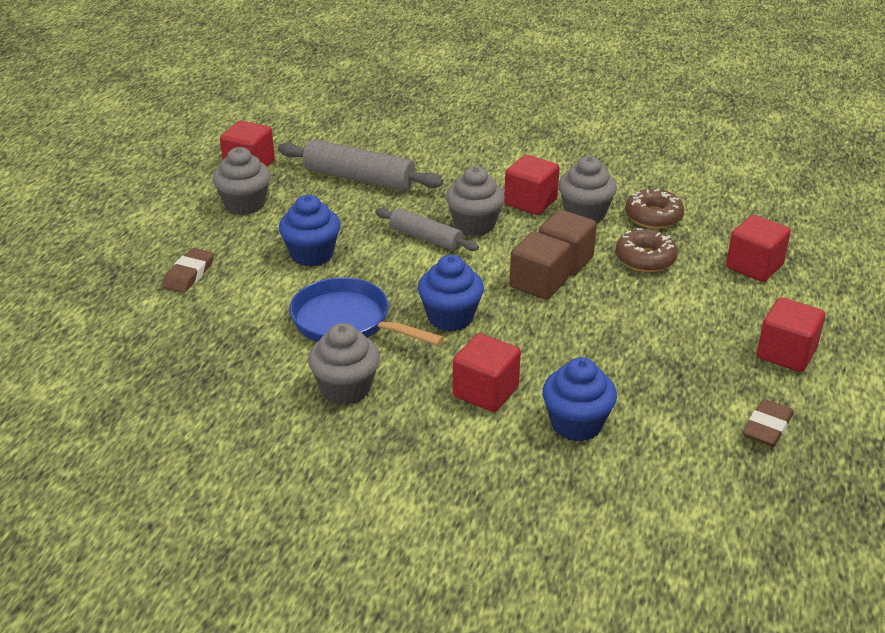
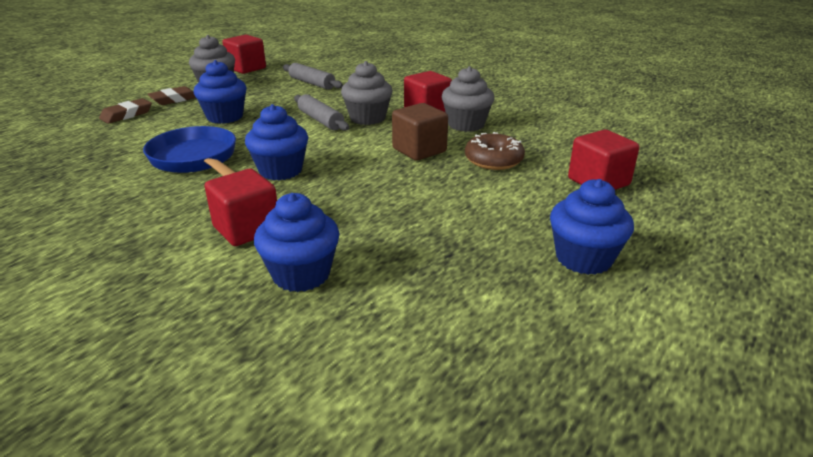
camera: 20 degrees right, 5 degrees down
(346, 388) = (135, 202): grey cupcake -> none
(359, 178) = (312, 83): grey rolling pin -> grey rolling pin, size x0.63
(538, 284) = (380, 161): brown cube -> none
(653, 217) = (526, 134): brown donut -> none
(767, 427) = (509, 326): brown eraser -> brown eraser (174, 99)
(786, 353) = (583, 258): red cube -> blue cupcake

